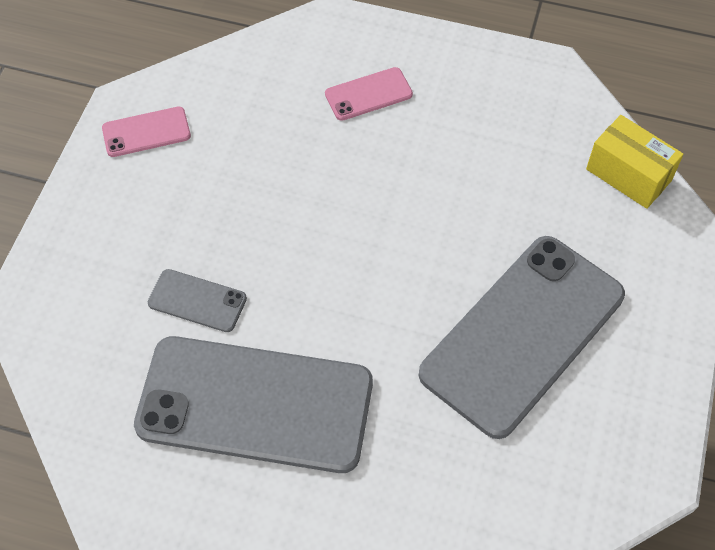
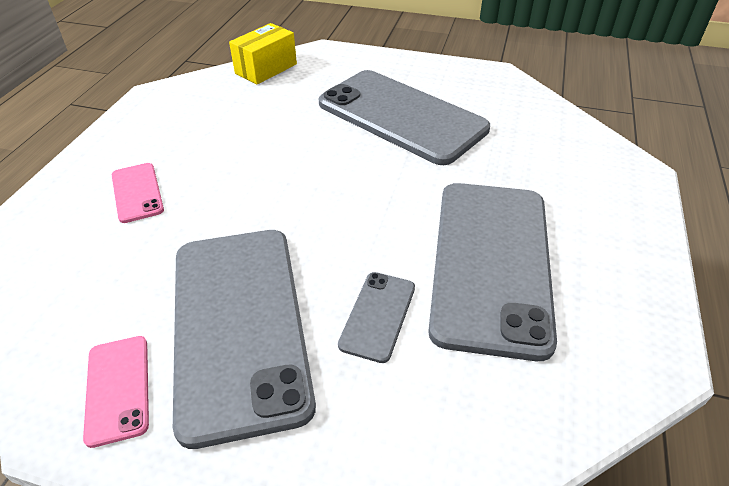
camera: 90 degrees left, 15 degrees down
(197, 199) = (239, 325): none -> grey phone

